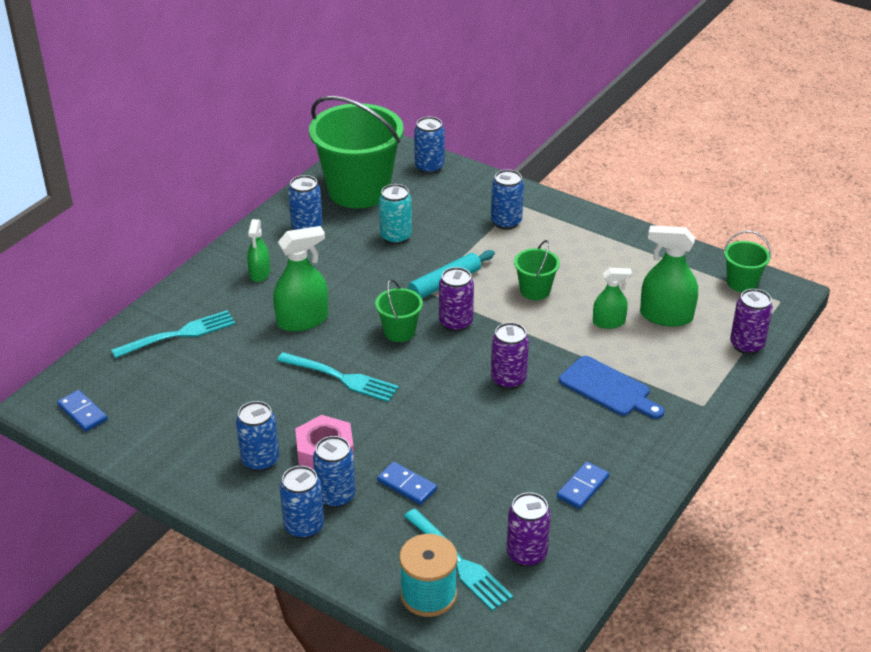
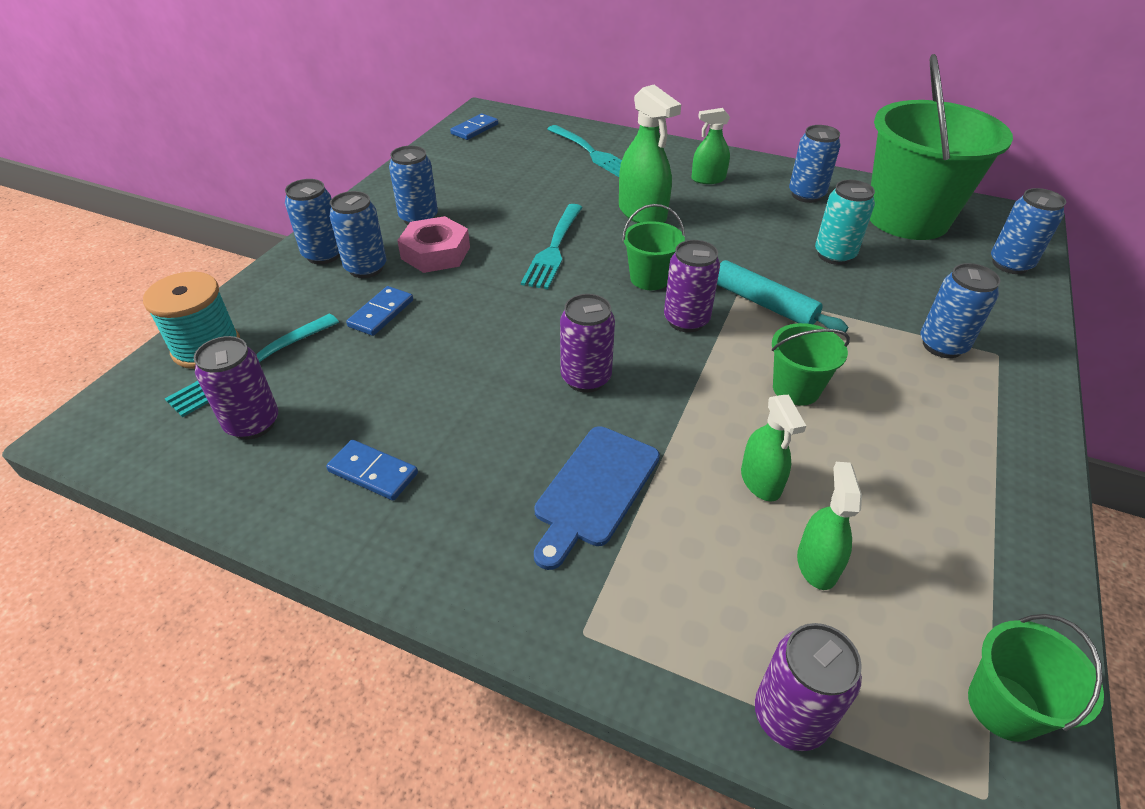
camera: 80 degrees right, 5 degrees up
(666, 316) = (817, 564): green spray bottle -> green spray bottle, size x0.62

